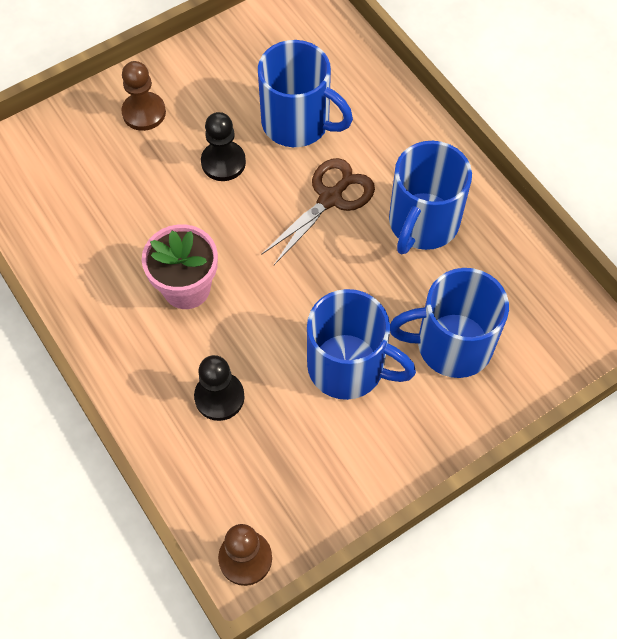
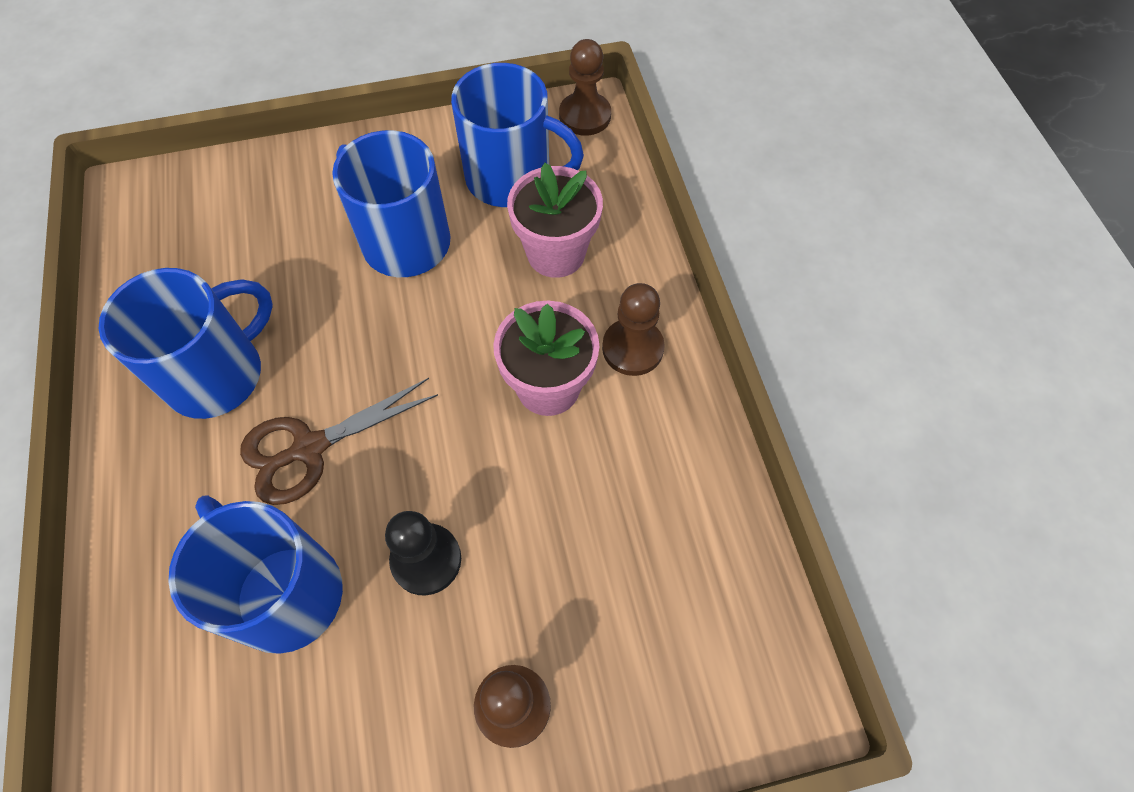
camera: 160 degrees left, 0 degrees up
(133, 336) = (632, 348): none -> brown pawn
(219, 397) = (556, 253): black pawn -> pink flower pot
(451, 345) = (283, 229): blue mug -> blue mug (511, 178)

